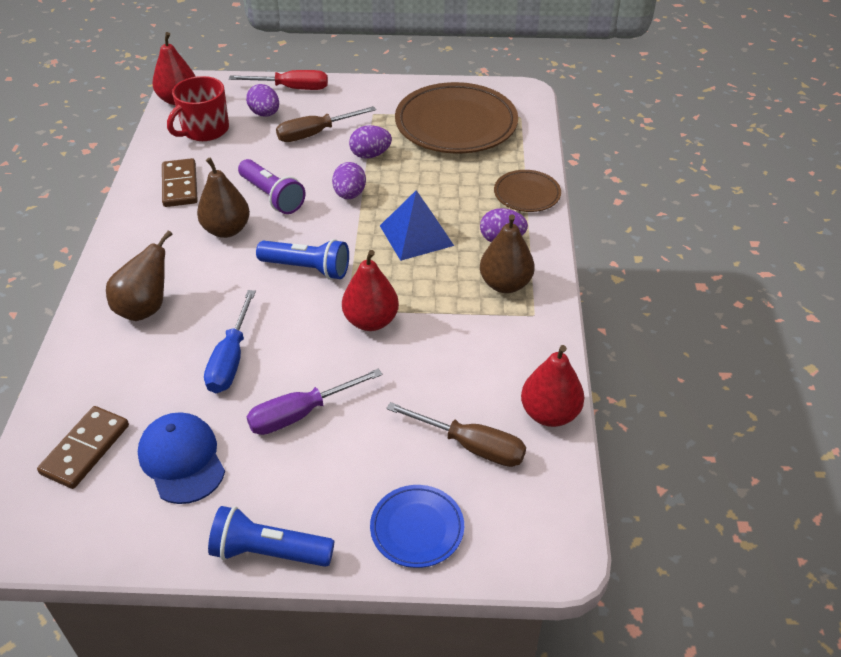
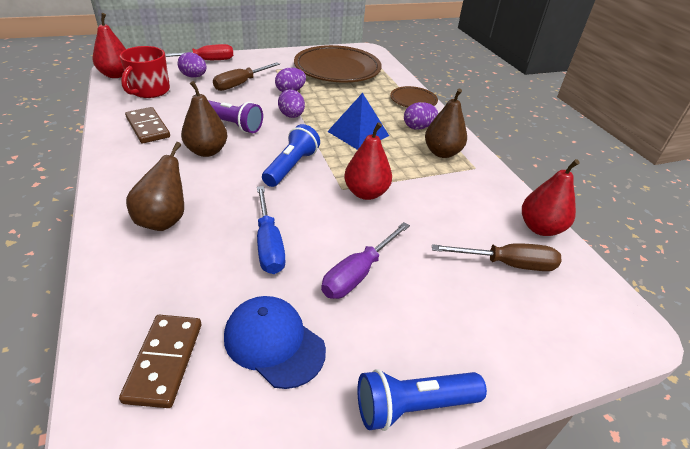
camera: 25 degrees left, 5 degrees down
(307, 268) = (291, 167): blue flashlight -> blue flashlight turned 60 degrees counterclockwise
(417, 529) = (520, 341): blue plate -> none

